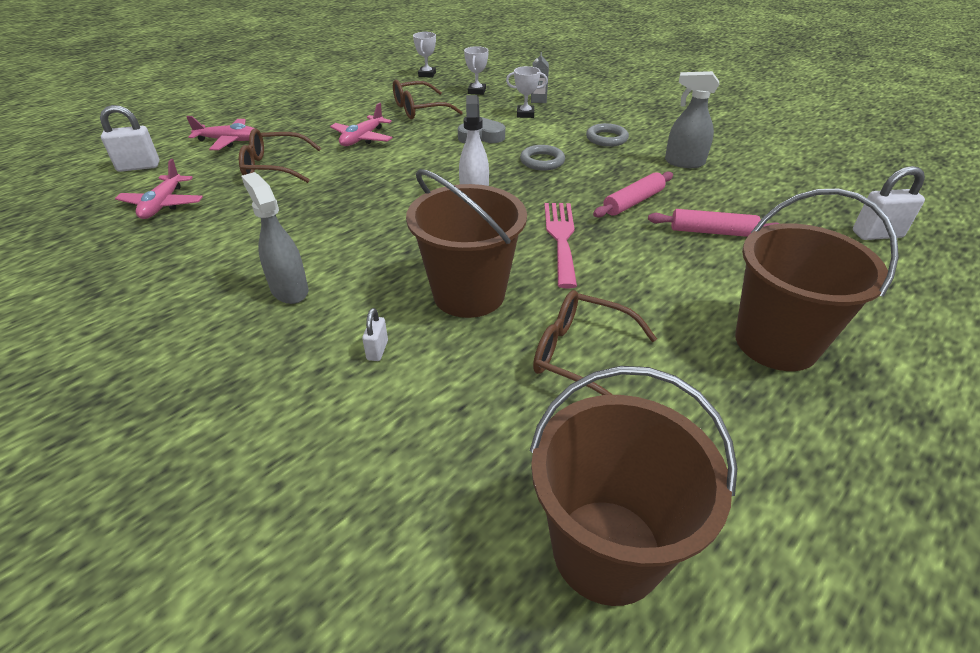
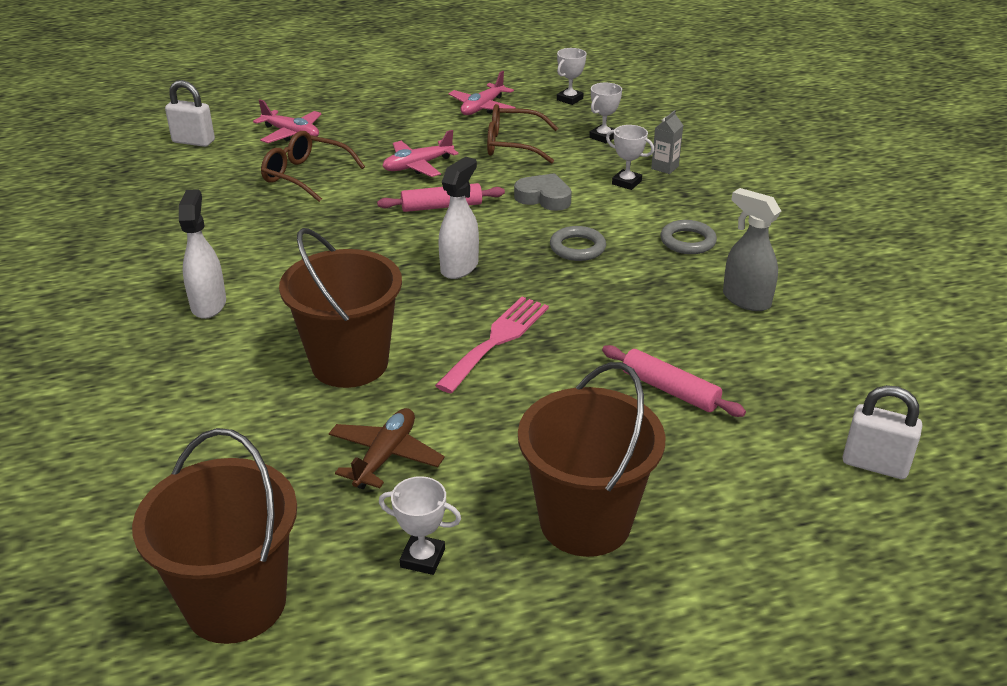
camera: 30 degrees right, 5 degrees down
(163, 204) = (181, 188): pink plane -> pink plane (482, 108)
(289, 290) = (209, 304): grey spray bottle -> white spray bottle
(377, 350) = (226, 383): white padlock -> none
(581, 356) = (385, 456): brown glasses -> brown plane
(633, 202) = (622, 327): pink rolling pin -> pink rolling pin (442, 206)
(706, 425) = (422, 558): none -> white trophy

